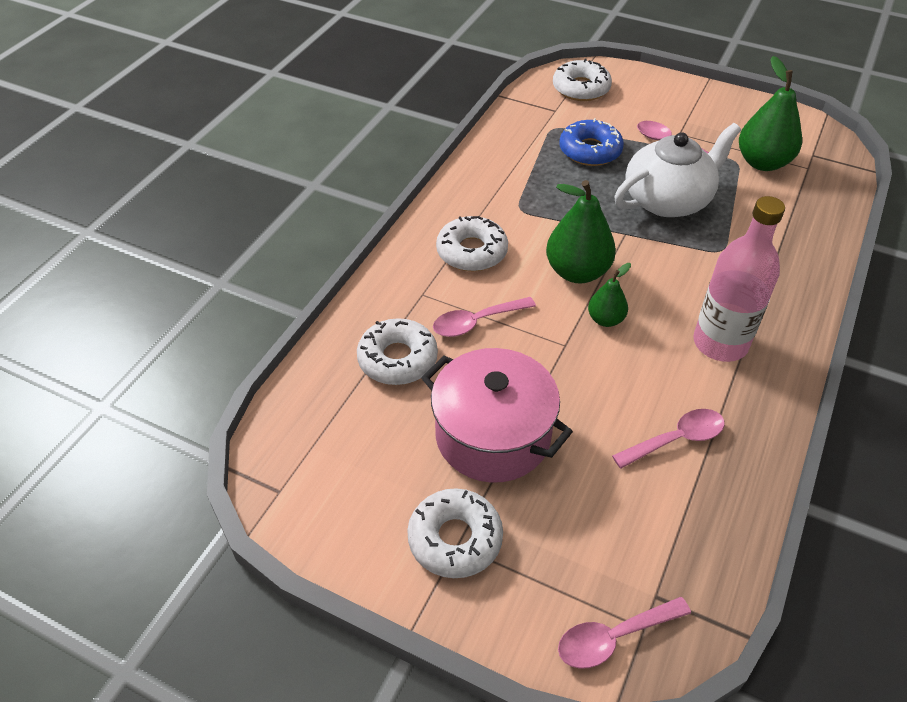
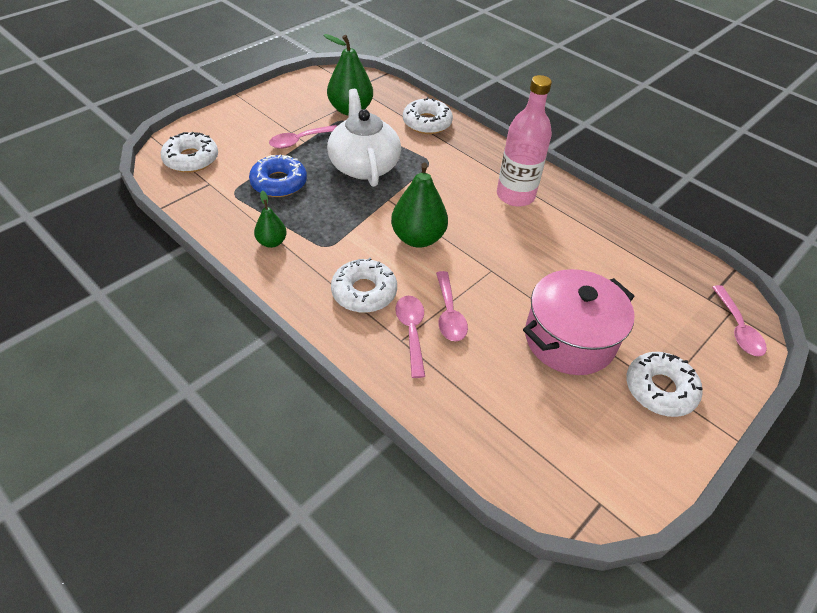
camera: 75 degrees left, 0 degrees up
(397, 359) = (473, 378): white donut -> white donut (427, 123)
(605, 319) = (474, 240): green pear -> green pear (272, 242)
(676, 439) = (591, 246): pink spoon -> pink spoon (411, 332)

